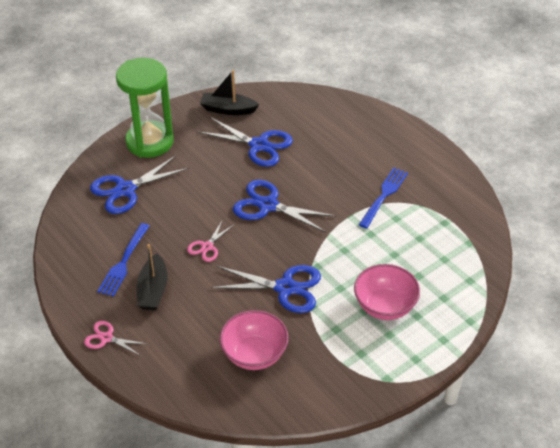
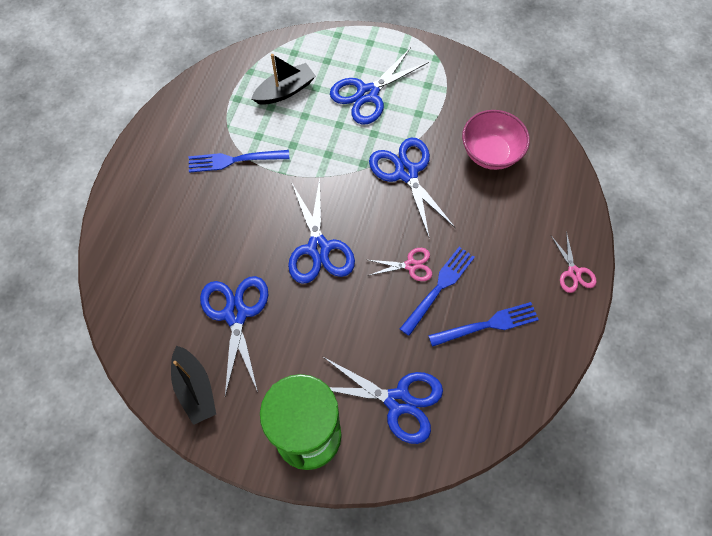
camera: 125 degrees left, 20 degrees up
(153, 290) = (496, 274): black boat -> black boat (285, 91)
(175, 252) = (439, 288): none -> blue fork
(384, 306) = (368, 94): pink bowl -> blue scissors

